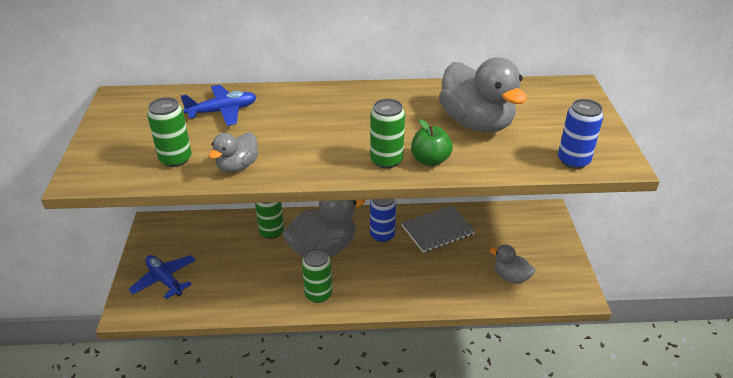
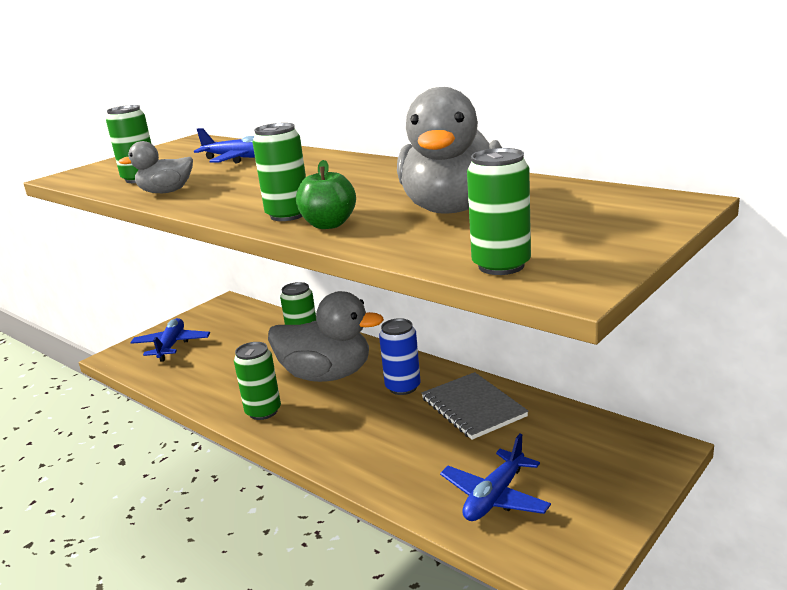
camera: 45 degrees right, 15 degrees down
(437, 230) = (473, 407): grey notebook -> grey notebook turned 45 degrees clockwise
(510, 277) = (495, 497): grey duck -> blue plane
(573, 160) = (501, 265): blue can -> green can

